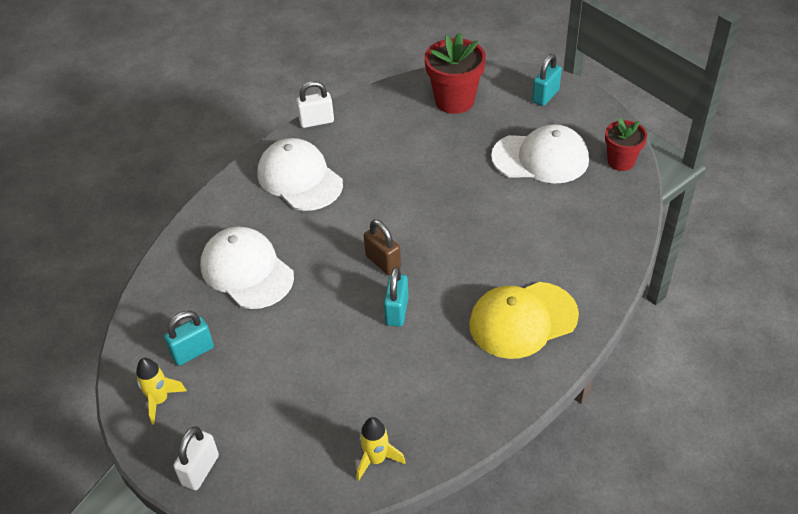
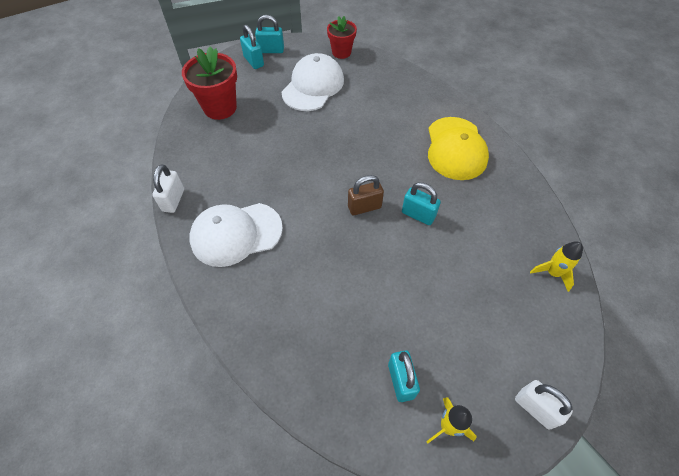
camera: 70 degrees left, 10 degrees up
(247, 271) = (324, 307): white cap -> none
(575, 102) = (271, 50): none -> turquoise padlock

